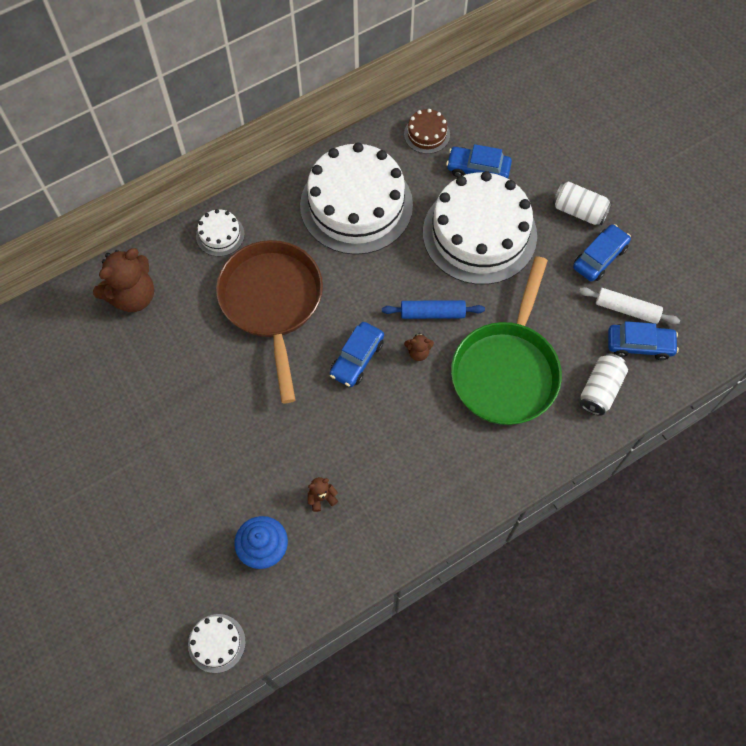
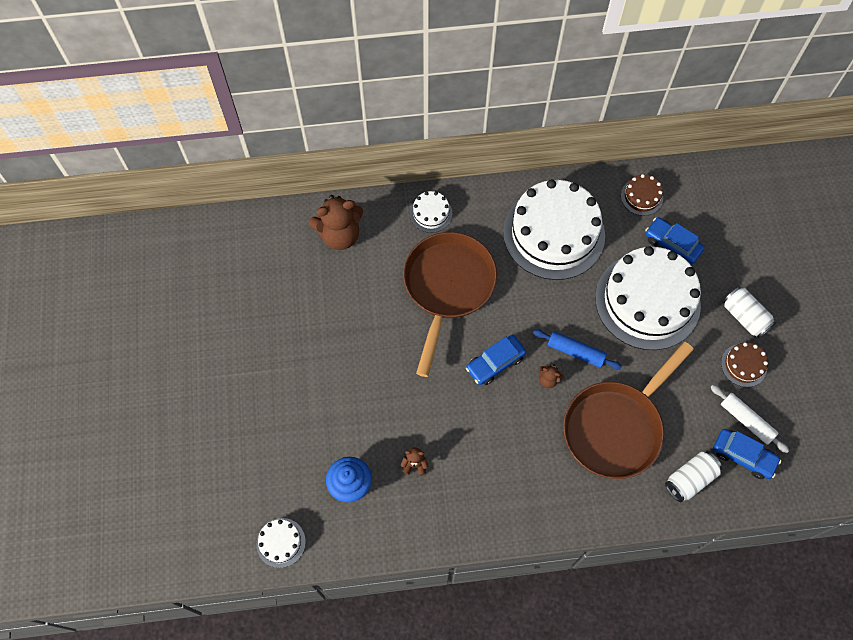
camera: 25 degrees right, 0 degrees up
(506, 370) = (616, 427): green pan -> brown pan
(599, 257) = (743, 365): blue car -> brown cake

